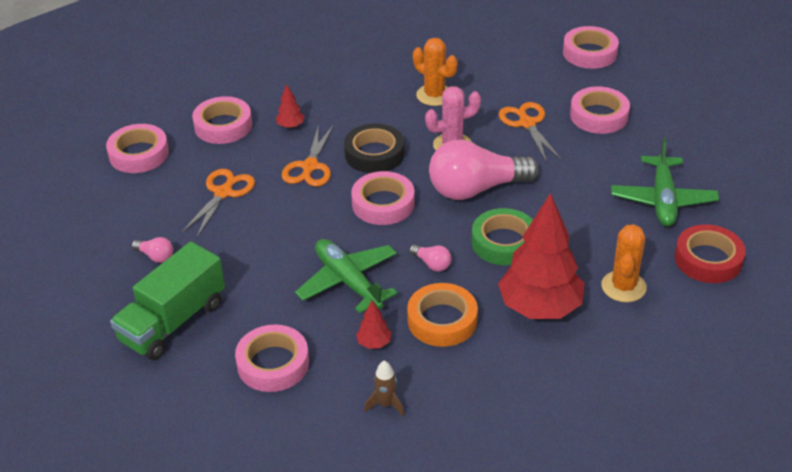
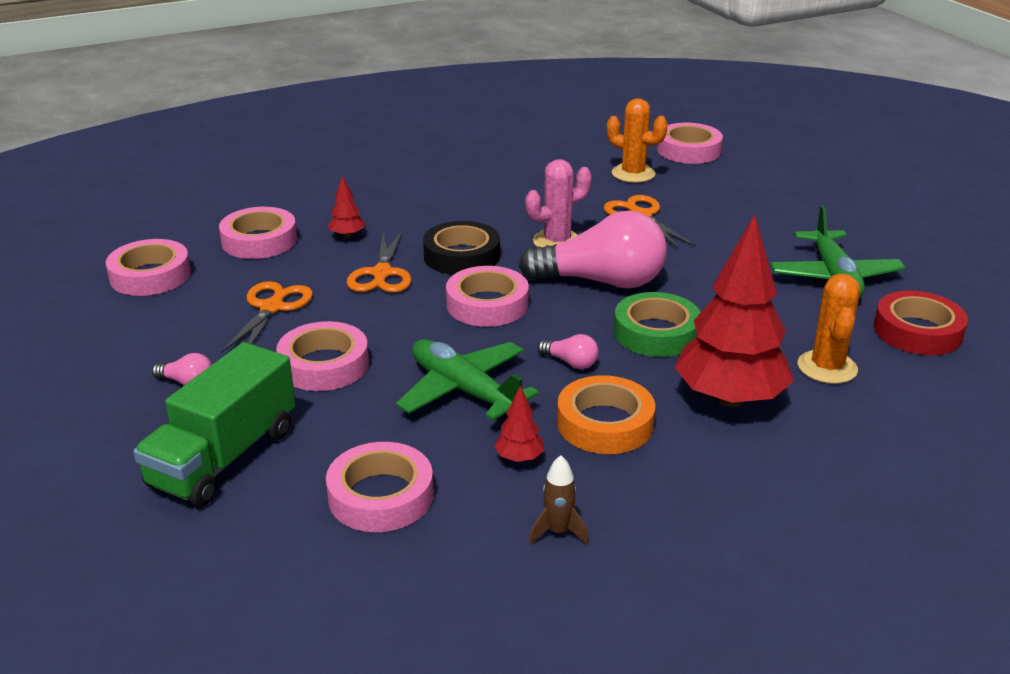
camera: 10 degrees left, 10 degrees down
(434, 95) = (520, 197): orange cactus -> orange cactus (633, 174)
(476, 189) = (601, 282): pink light bulb -> pink light bulb turned 150 degrees counterclockwise
(599, 116) = (723, 204): pink tape -> pink tape (324, 365)

